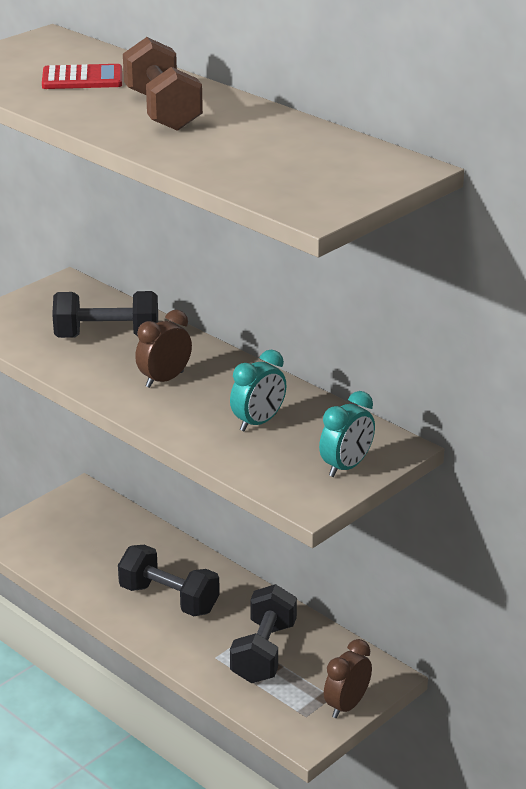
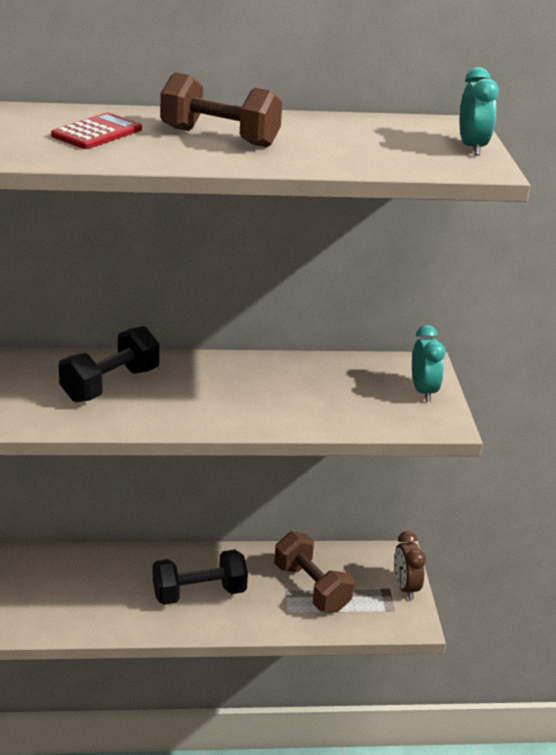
camera: 50 degrees left, 0 degrees up
(164, 379) = (210, 394): brown clock -> none
(258, 422) = (323, 391): turquoise clock -> turquoise clock (472, 147)
(264, 652) = (311, 588): black dumbbell -> brown dumbbell

